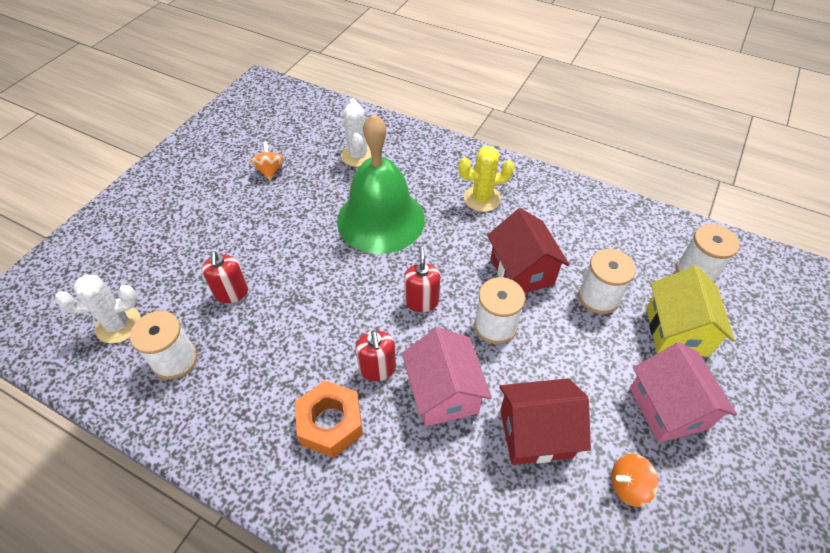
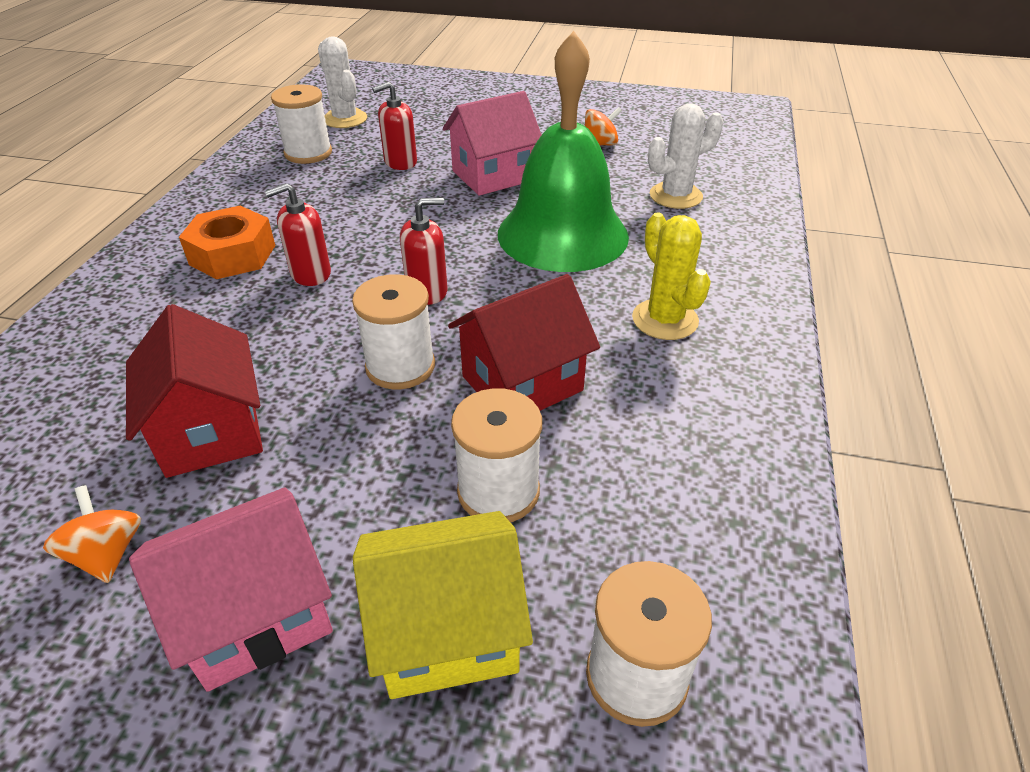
camera: 75 degrees right, 10 degrees down
(443, 393) = (277, 332): pink house -> pink house (493, 176)

